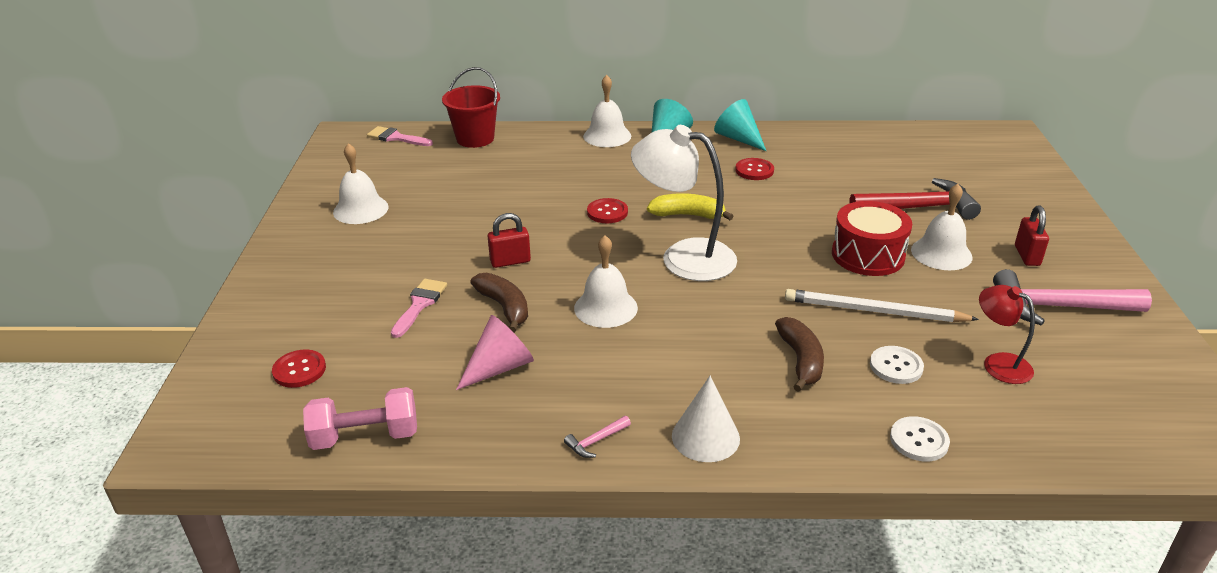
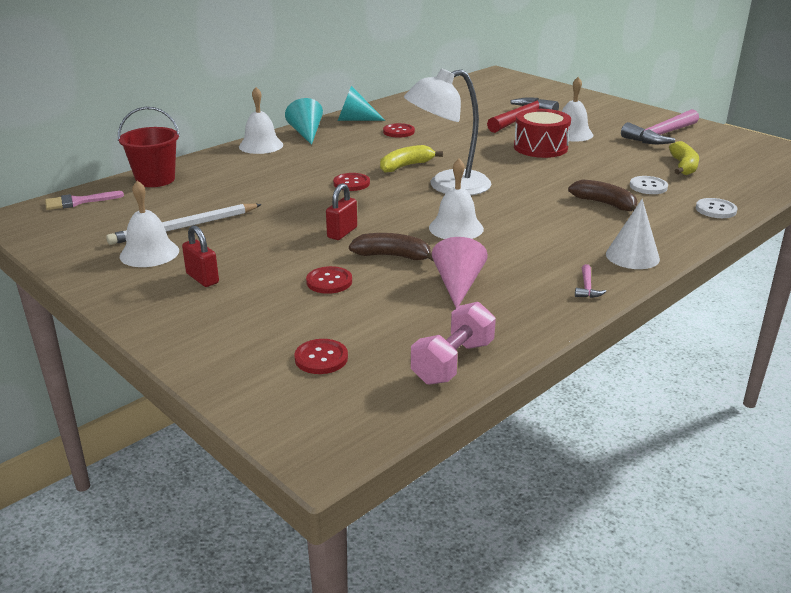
camera: 45 degrees left, 5 degrees down
(419, 304) = (329, 281): pink brush -> red button
(874, 311) = (593, 169): white pencil -> white pencil (184, 227)
(998, 363) = (683, 166): red lamp -> yellow banana
(1027, 256) = (608, 121): red padlock -> red padlock (202, 278)

